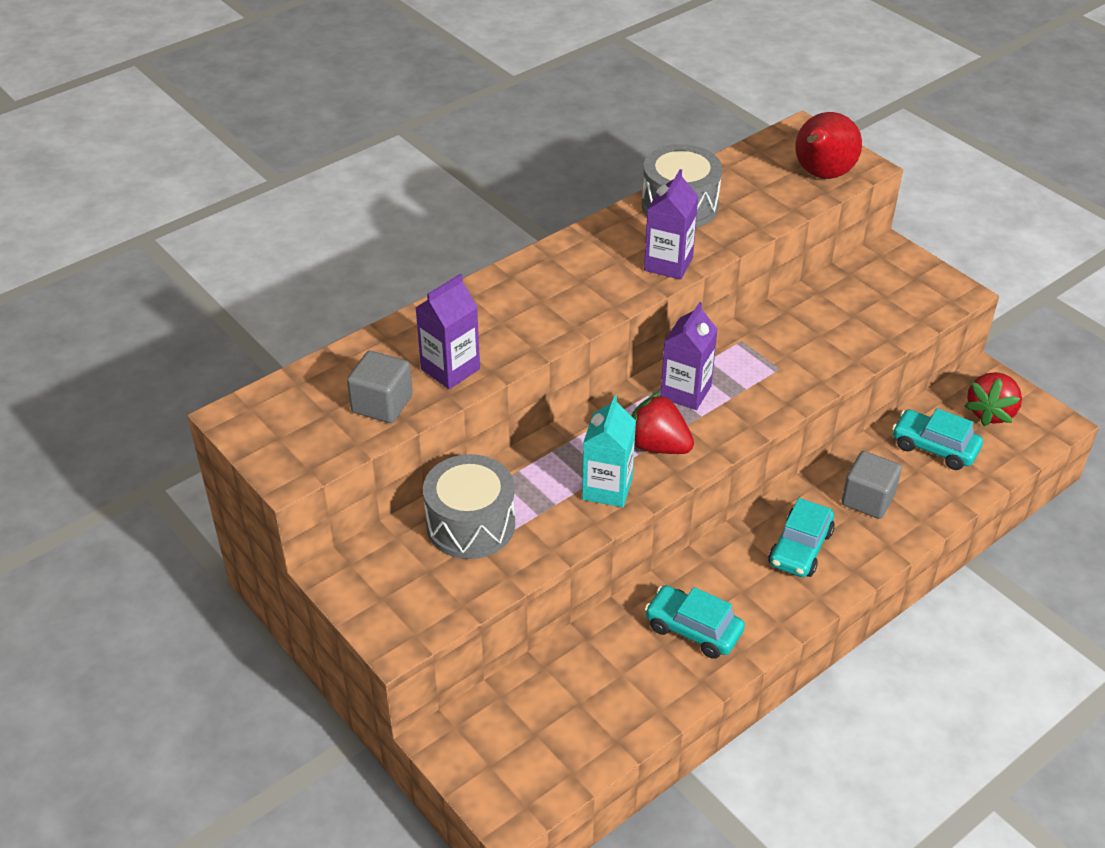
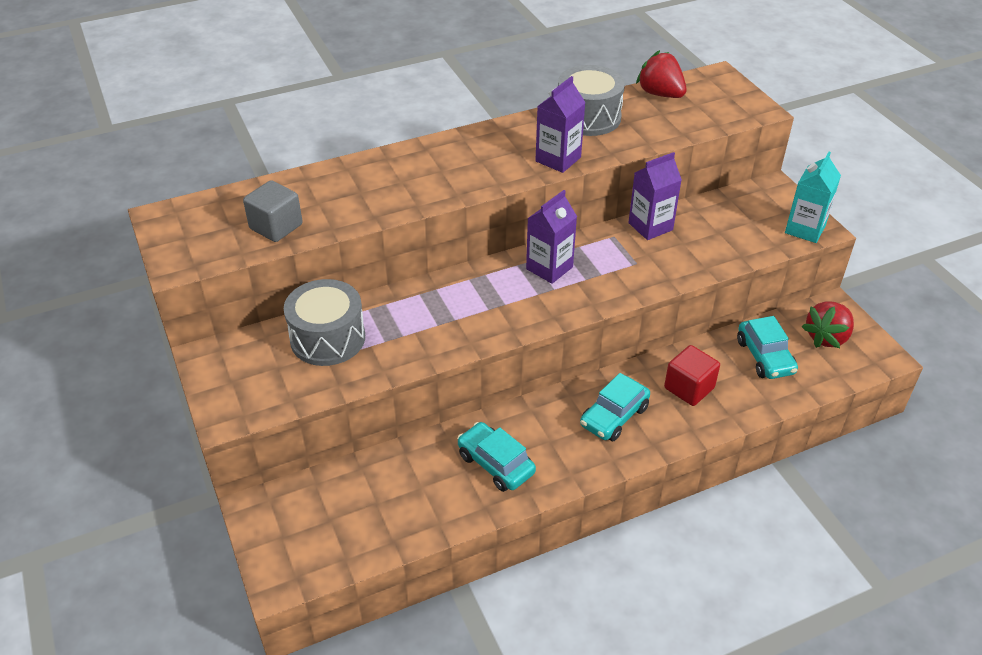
camera: 15 degrees right, 0 degrees up
(450, 369) = (342, 210): purple carton -> purple carton (650, 226)
(607, 488) = (450, 331): turquoise carton -> turquoise carton (805, 229)
(657, 446) = (507, 306): red strawberry -> red strawberry (660, 94)
(821, 175) = (719, 111): red pear -> none
(868, 499) = (689, 388): grey cube -> red cube
(934, 447) = (765, 357): turquoise car -> turquoise car turned 150 degrees counterclockwise

